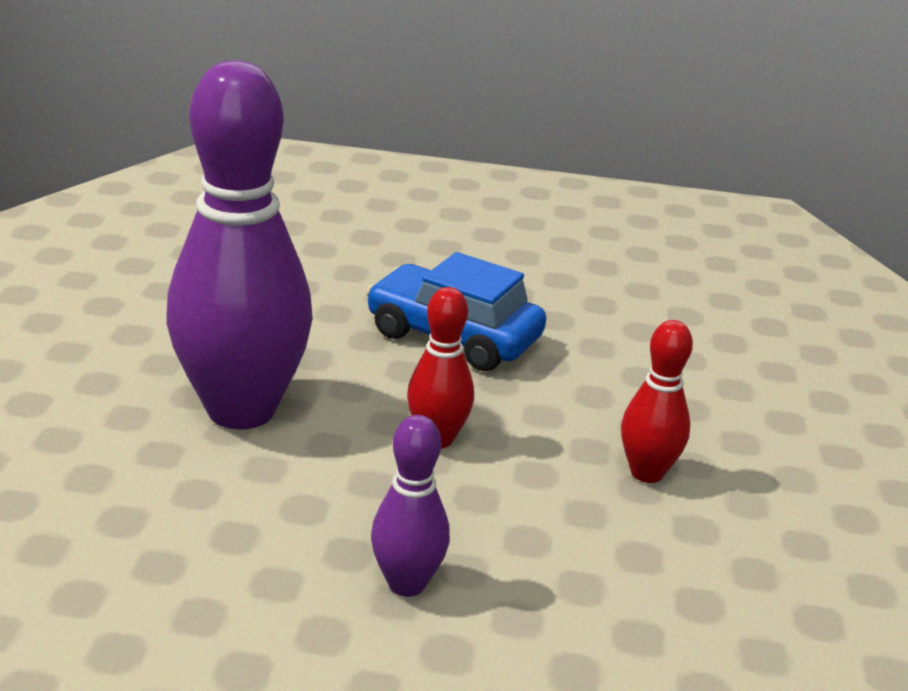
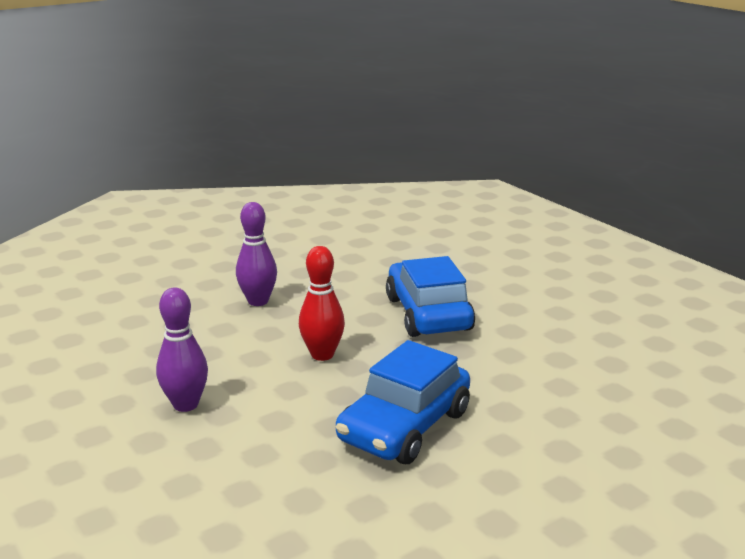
camera: 50 degrees right, 5 degrees down
(241, 410) = (258, 301): purple bowling pin -> purple bowling pin, size x0.47
(647, 473) = (404, 426): red bowling pin -> blue car

